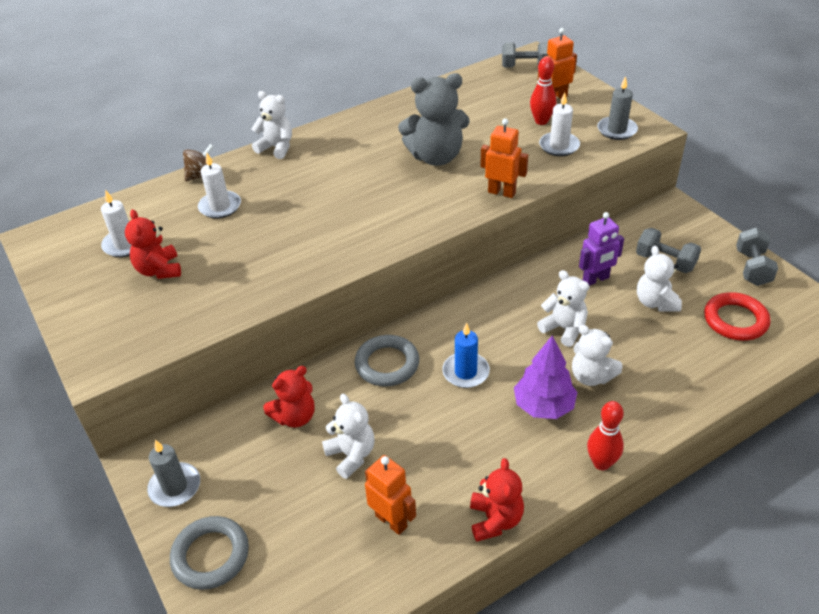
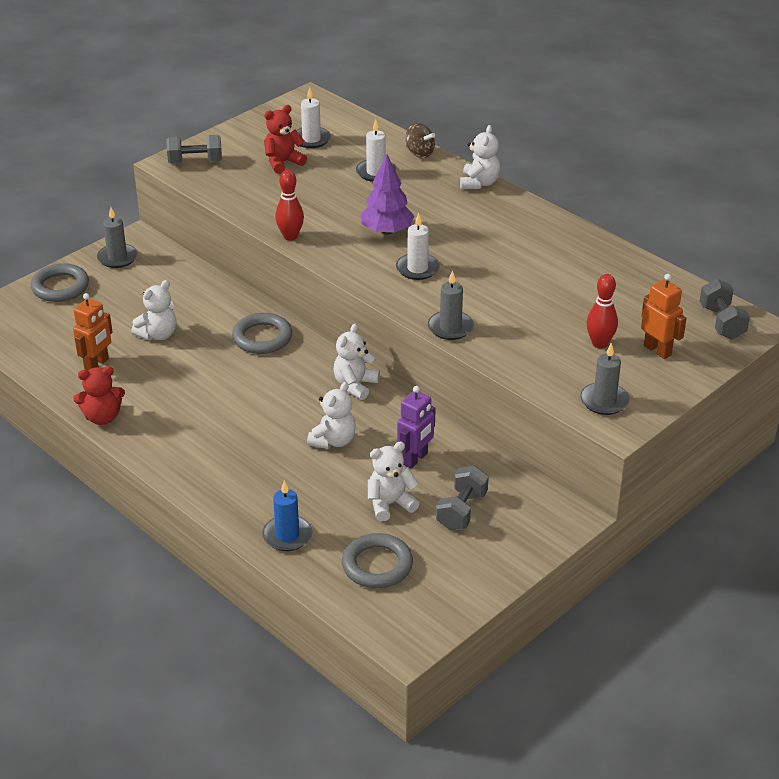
camera: 75 degrees right, 5 degrees down
(295, 417) = (193, 299): red teddy bear -> none
(436, 157) = (499, 279): grey teddy bear -> none
(465, 372) = (261, 384): blue candle -> blue candle (287, 535)
(502, 192) = (450, 327): orange robot -> grey candle
(544, 406) = (228, 435): purple tree -> purple tree (387, 231)
(559, 146) = (552, 359): white candle -> white candle (417, 268)
(591, 376) = (272, 462): white teddy bear -> white teddy bear (355, 385)
(596, 279) = (415, 459): purple robot -> purple robot turned 105 degrees counterclockwise
(601, 463) = (168, 473): red bowling pin -> red bowling pin (290, 236)
(735, 320) = (377, 565): red ring -> grey ring
(752, 268) = (472, 583): grey dumbbell -> grey dumbbell (195, 162)

